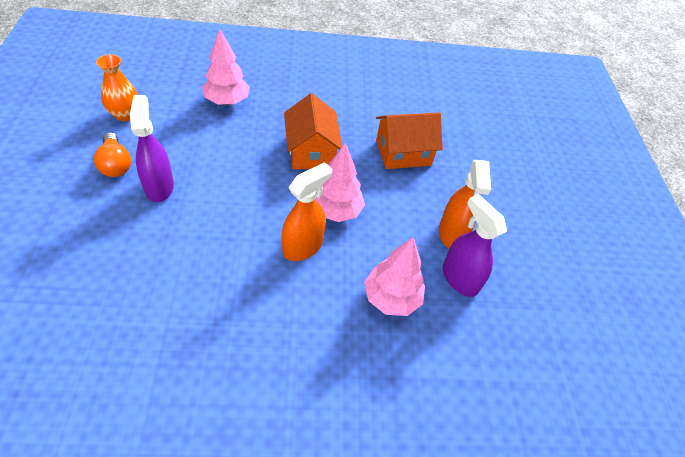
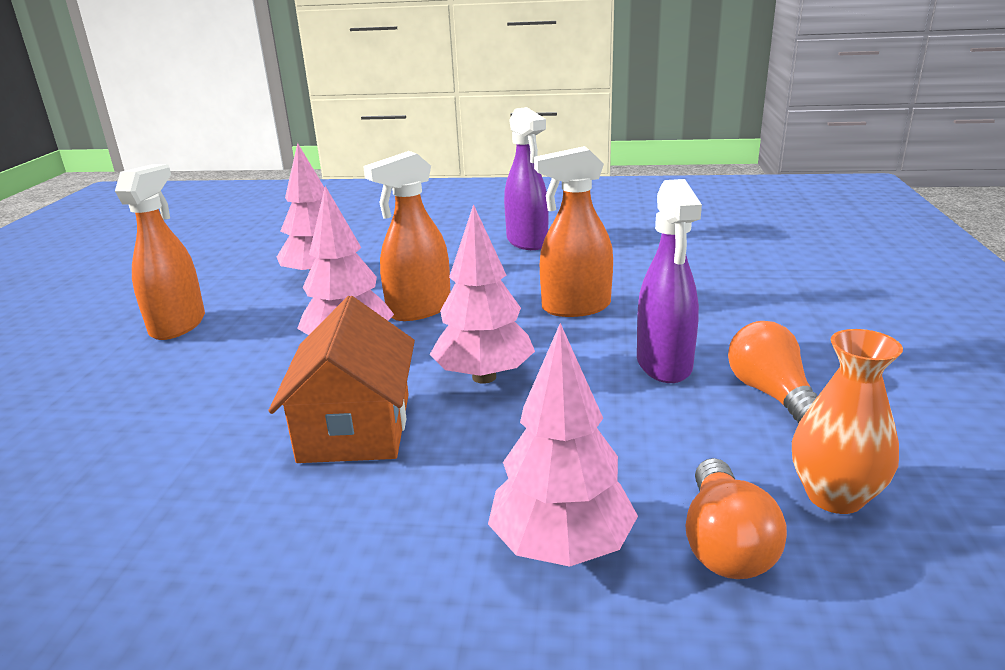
camera: 165 degrees left, 25 degrees down
(173, 100) = (725, 543): none -> orange light bulb
(197, 246) = (575, 307): none -> orange spray bottle
(256, 181) = (484, 377): none -> pink tree
(403, 153) = (145, 430): orange house -> none
(459, 278) = (215, 291): purple spray bottle -> purple spray bottle (527, 242)

